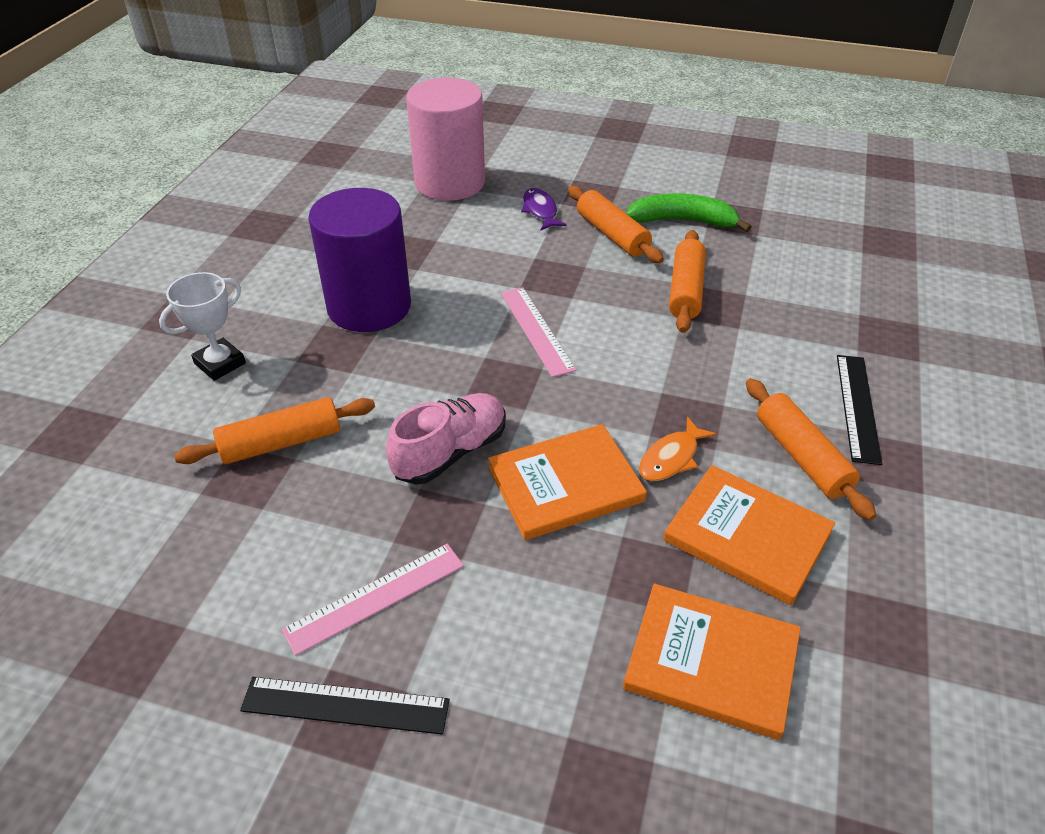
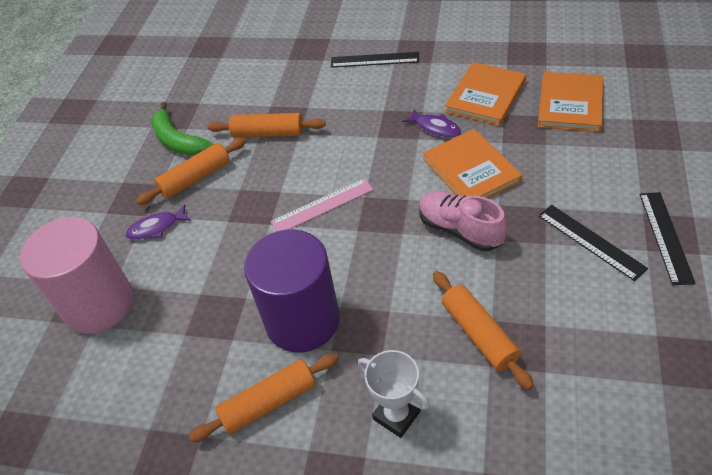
camera: 90 degrees left, 5 degrees up
(375, 597) = (591, 241): pink ruler -> black ruler
(671, 458) = (435, 128): orange fish -> purple fish
(682, 221) = (178, 141): green banana -> green banana turned 45 degrees counterclockwise
(801, 457) = (420, 79): orange rolling pin -> orange rolling pin (269, 403)

